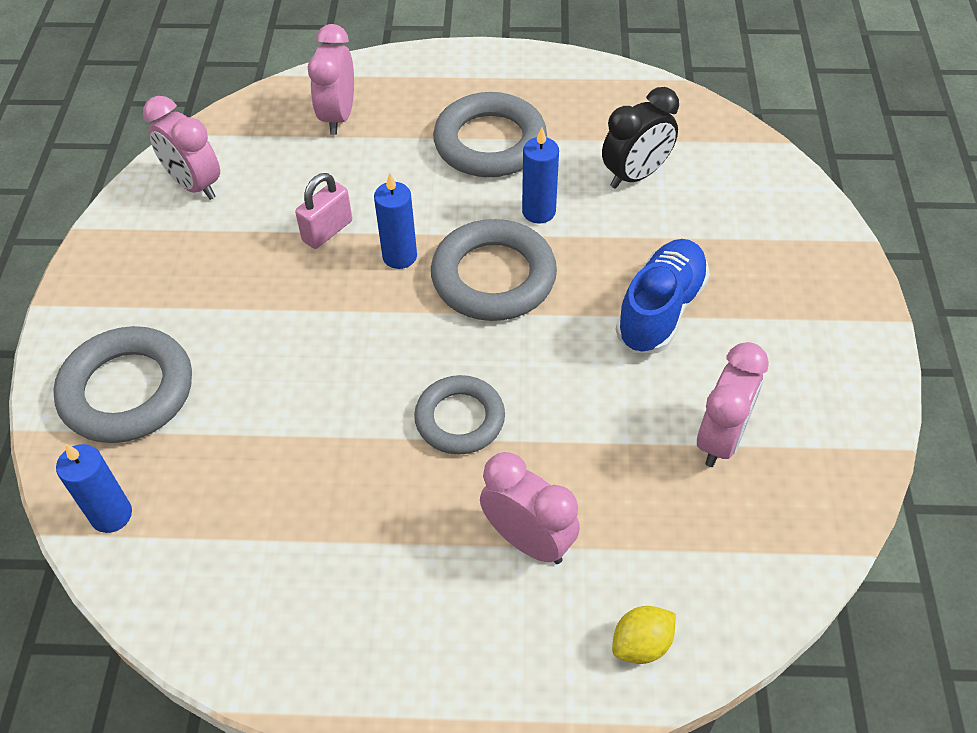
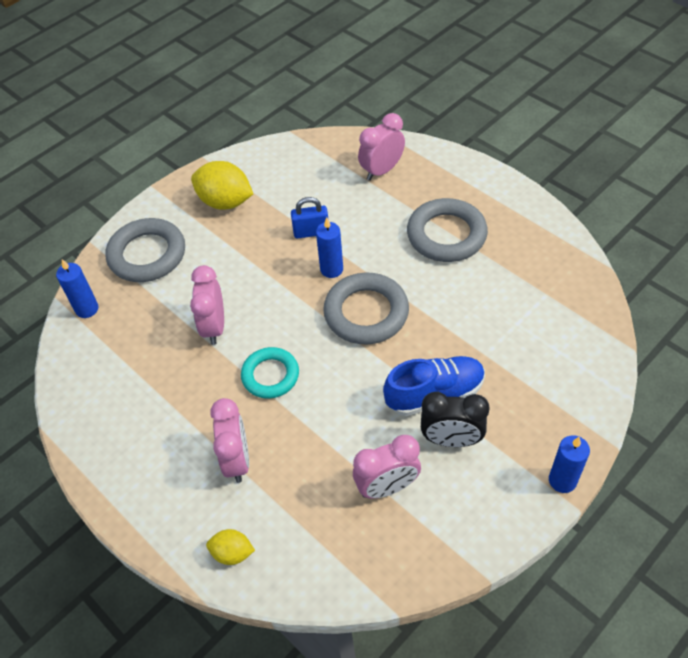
camera: 45 degrees right, 0 degrees up
(170, 262) = (225, 202): none -> yellow lemon
(195, 185) = (275, 167): pink clock -> pink clock (214, 327)
(327, 231) = (311, 232): pink padlock -> blue padlock
(460, 419) = (270, 375): grey ring -> turquoise ring
(538, 212) = (429, 292): blue candle -> blue candle (562, 480)
(635, 175) = (509, 307): black clock -> black clock (451, 440)

